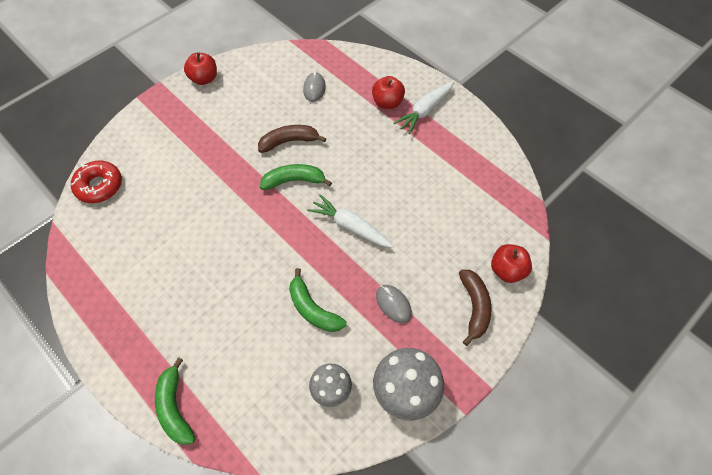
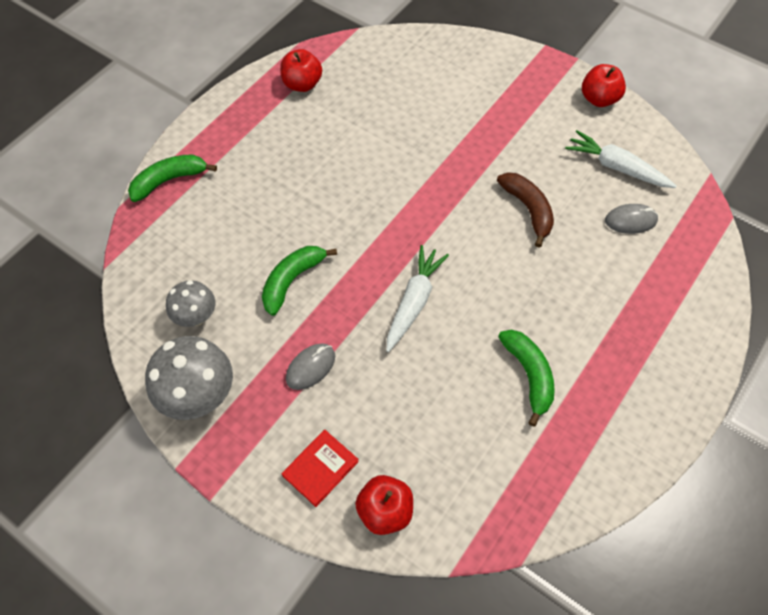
camera: 80 degrees right, 0 degrees up
(99, 186) = (411, 49): red donut -> none
(294, 181) = (467, 227): green banana -> green banana (529, 375)
(387, 102) = (640, 316): red apple -> red apple (302, 84)
(425, 110) = (644, 370): white carrot -> white carrot (616, 167)
(474, 307) = (320, 468): brown banana -> red book

